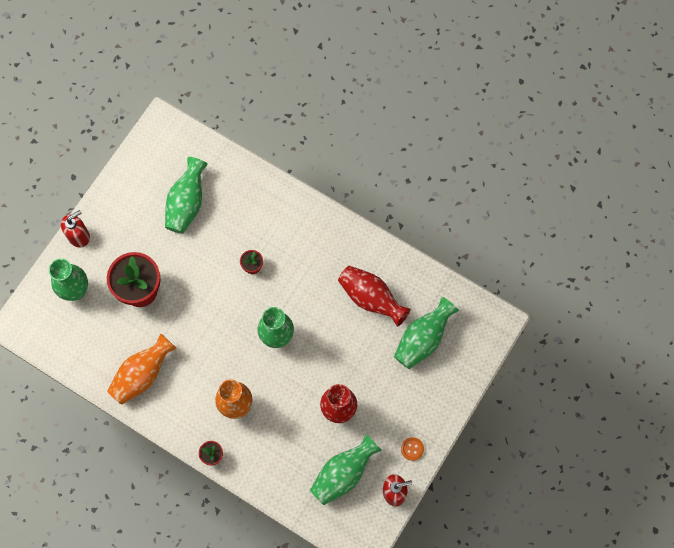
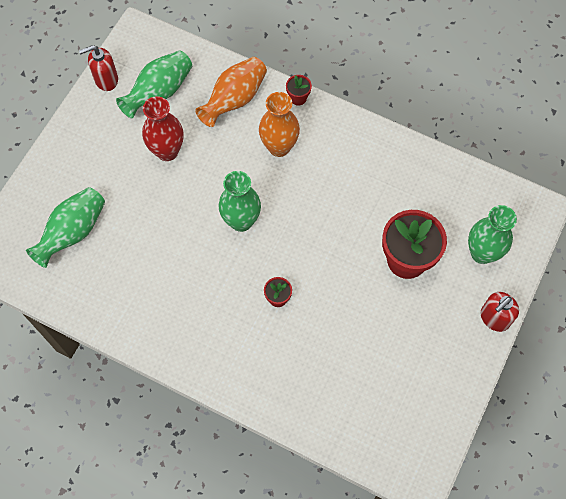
camera: 175 degrees right, 5 degrees down
(142, 374) = (386, 170): orange vase -> orange vase (234, 99)
(187, 203) = (369, 370): green vase -> none
(371, 298) = (134, 273): red vase -> none
(412, 449) = (87, 120): orange button -> none

